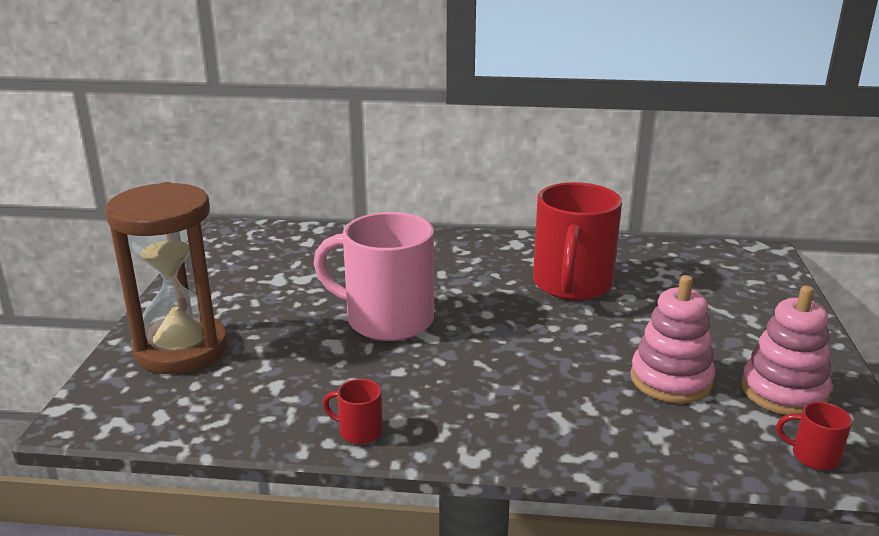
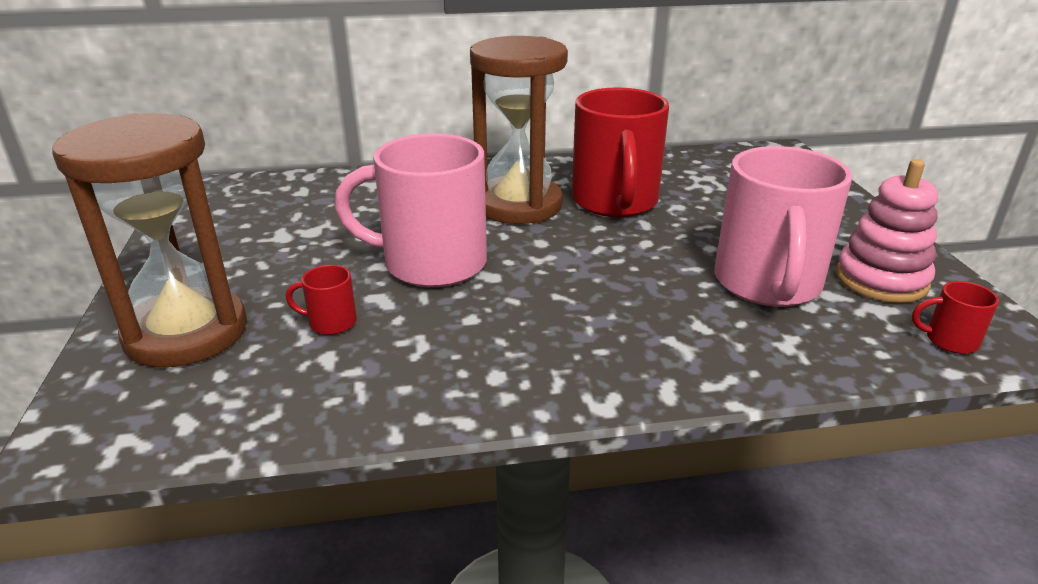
camera: 15 degrees left, 5 degrees up
(359, 431) = (455, 397): red mug -> red mug (331, 322)
(483, 277) = (518, 205): none -> brown hourglass
(671, 380) = (767, 284): pink stacking toy -> pink mug

